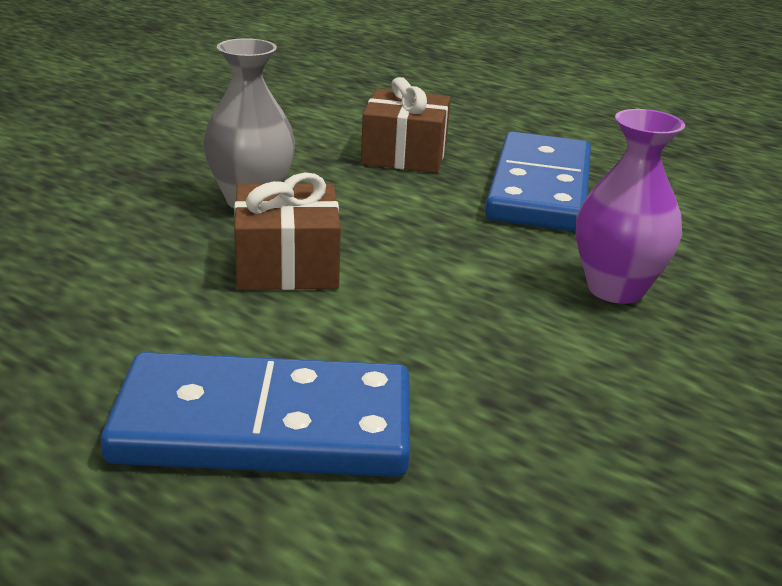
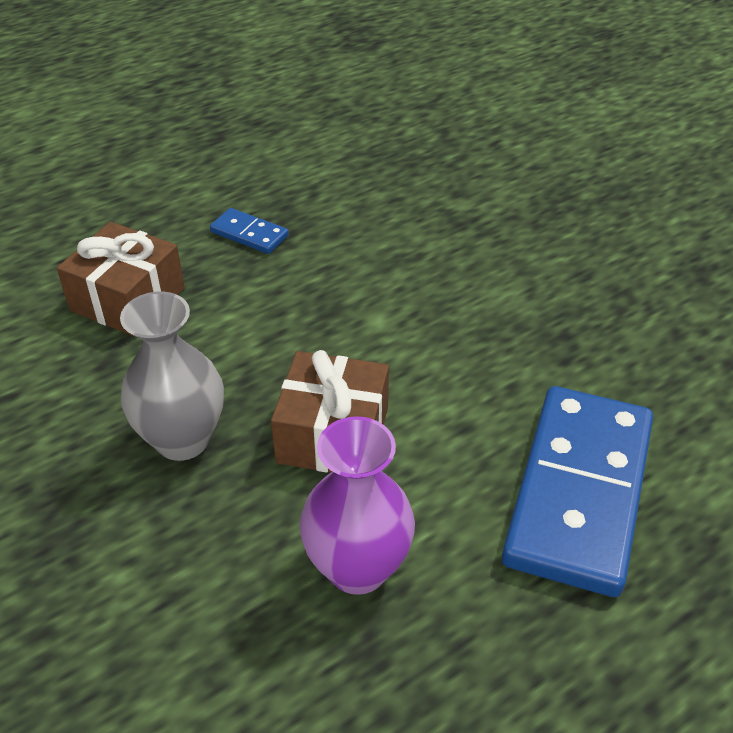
camera: 70 degrees left, 15 degrees up
(539, 188) = (249, 234): blue domino -> blue domino, size x0.42
(615, 289) = (434, 249): purple vase -> purple vase (357, 568)

